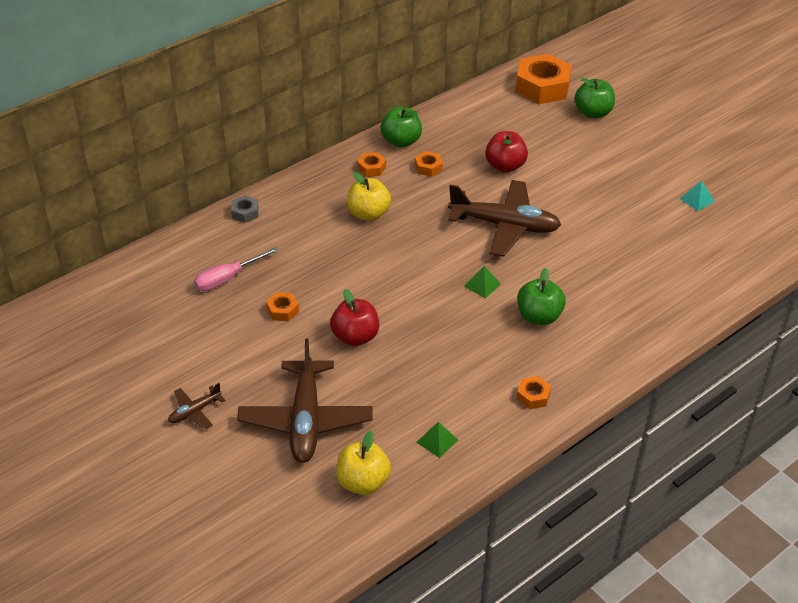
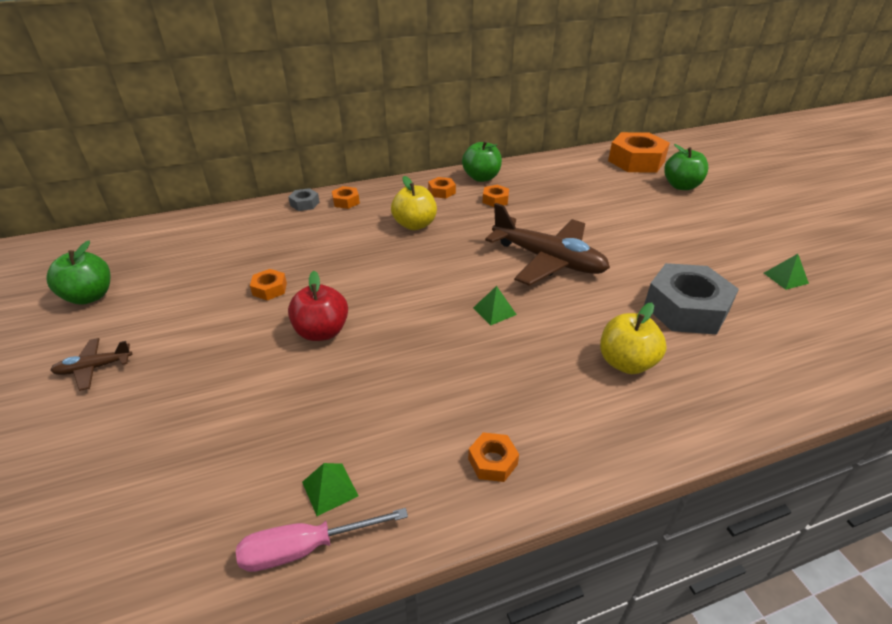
camera: 20 degrees right, 5 degrees down
(227, 278) = (244, 250): pink screwdriver -> pink screwdriver (305, 548)
(284, 201) = (346, 201): none -> orange nut
(305, 420) = (196, 412): brown plane -> none
(363, 482) = (194, 521): yellow apple -> yellow apple (626, 362)
(505, 166) = (572, 211): red apple -> none
(539, 316) = (546, 360): green apple -> green apple (90, 296)
(627, 247) = (686, 308): none -> grey nut
(697, 200) = (785, 278): turquoise pyramid -> green pyramid

